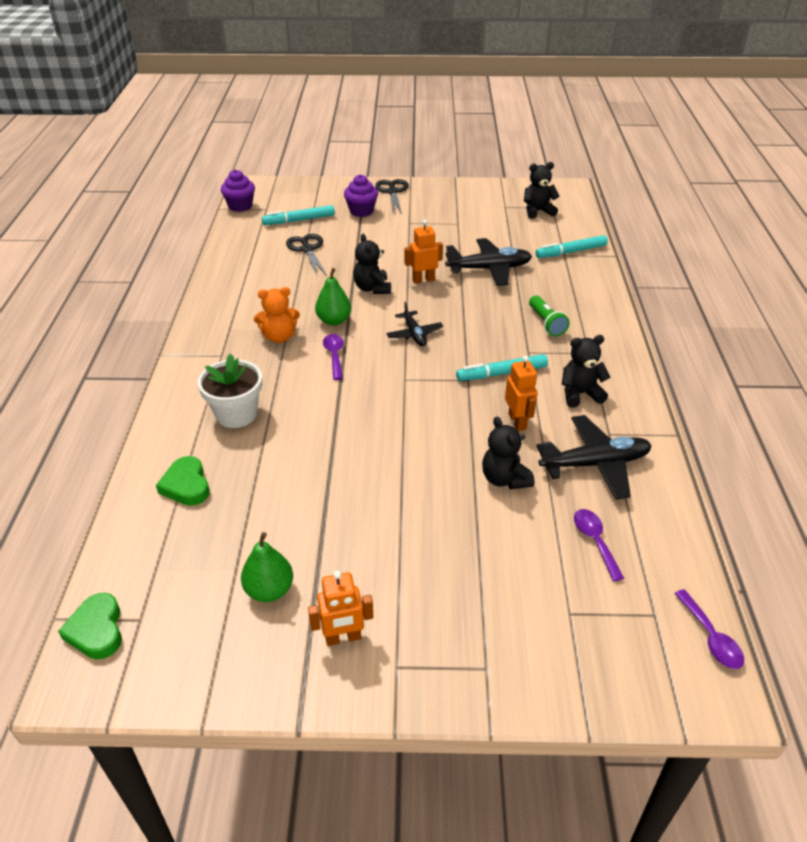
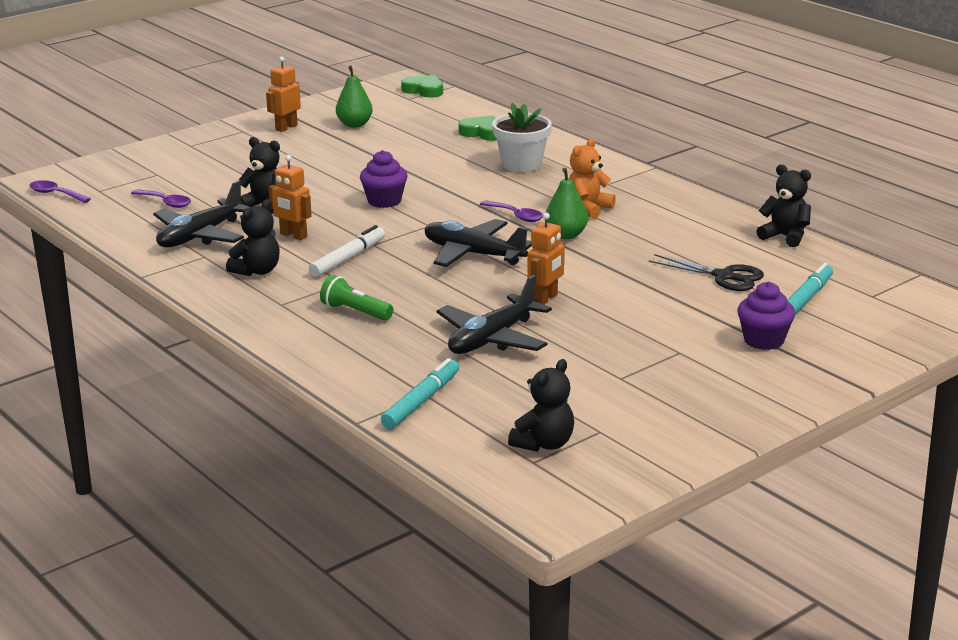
camera: 140 degrees right, 15 degrees down
(240, 206) = (905, 285): purple cupcake -> purple cupcake (384, 201)
(372, 288) = (582, 271): black teddy bear -> black teddy bear (785, 237)
(393, 192) = (784, 384): black scissors -> none
(414, 334) = (473, 254): black plane -> black plane, size x1.67
(502, 373) = (348, 258): turquoise marker -> white marker

